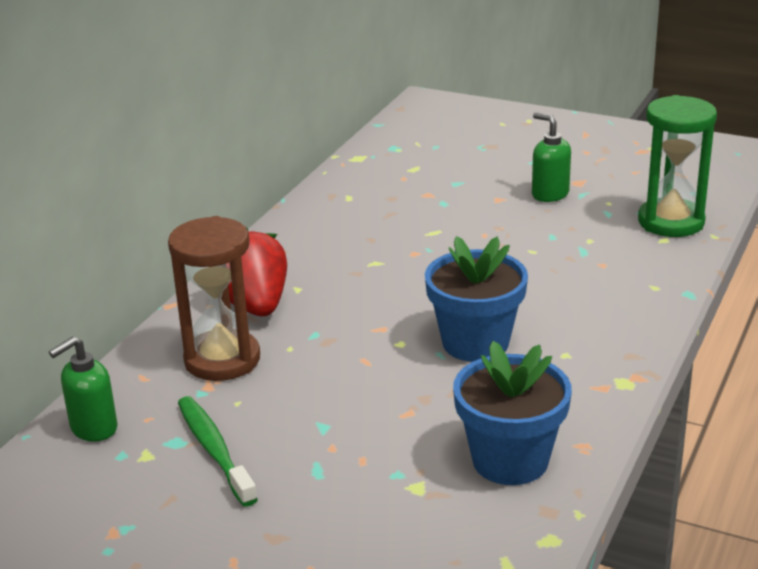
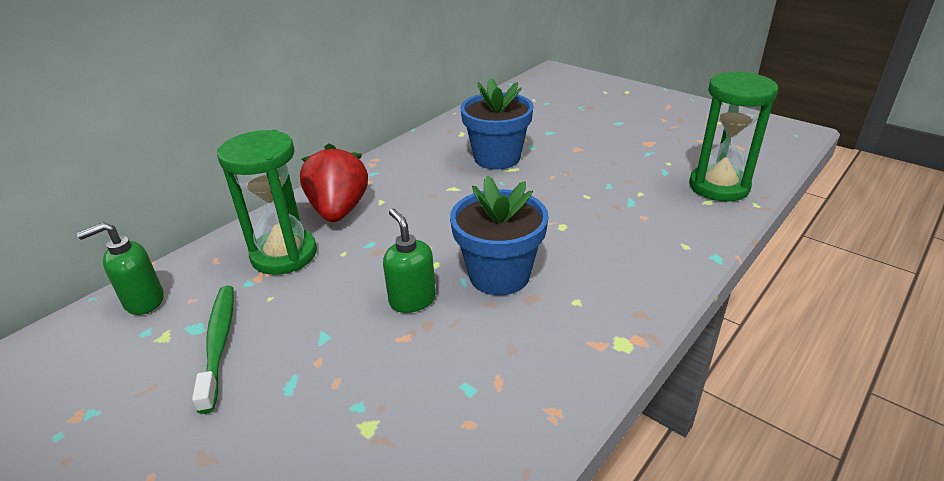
camera: 15 degrees right, 5 degrees up
(222, 360) = (284, 255): brown hourglass -> green hourglass
(510, 460) = (472, 415): blue flower pot -> blue flower pot (497, 158)
(549, 194) = (620, 150): green soap dispenser -> green soap dispenser (412, 300)

